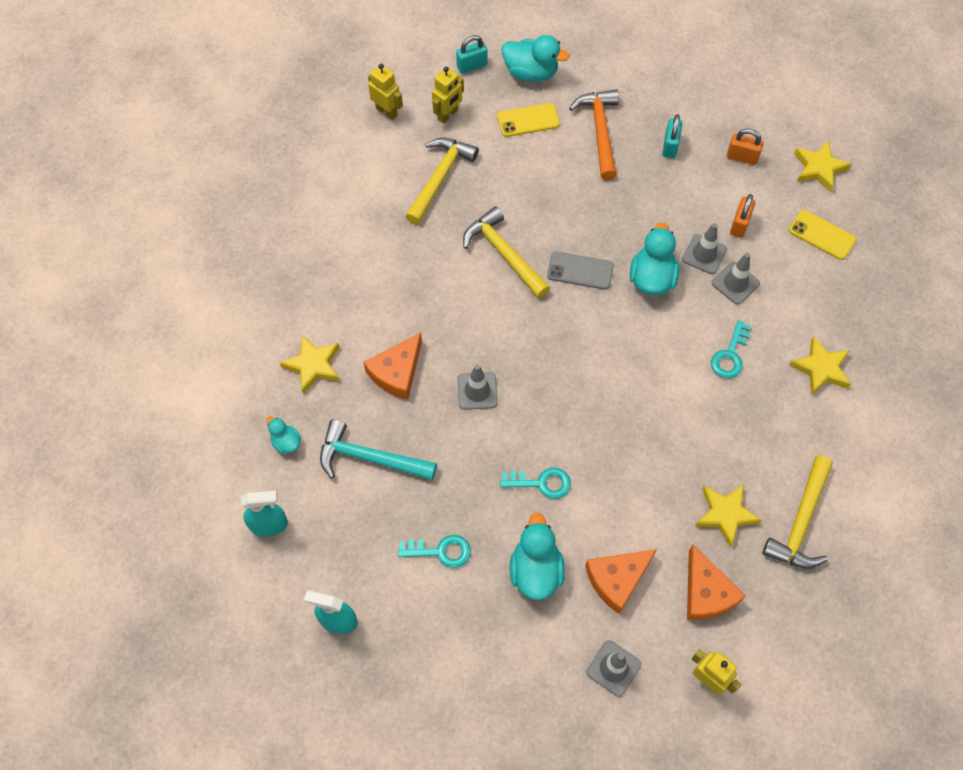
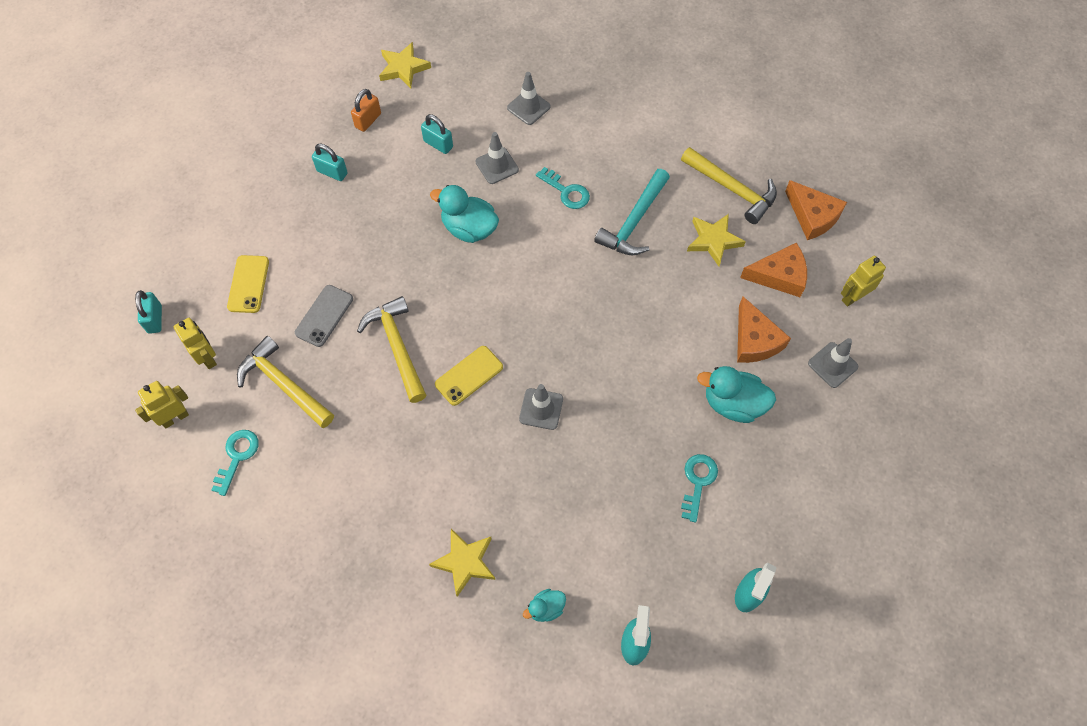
camera: 75 degrees left, 0 degrees up
(369, 458) = (585, 527): turquoise hammer -> turquoise hammer (634, 222)
(397, 372) = (498, 479): orange cheese -> orange cheese (812, 216)
(504, 253) = (397, 346): yellow hammer -> yellow hammer turned 90 degrees clockwise
(531, 73) = (191, 266): turquoise duck -> none
(541, 483) = (650, 377): turquoise key -> turquoise key (237, 457)
(580, 271) = (440, 285): grey phone -> grey phone (324, 316)
(600, 131) = (289, 225): orange hammer -> none
(704, 254) = (459, 180): grey traffic cone -> grey traffic cone (528, 107)
(739, 224) = (438, 144): orange padlock -> turquoise padlock
(821, 368) = (599, 130): yellow star -> none
(822, 235) = (471, 88): yellow phone -> yellow phone (469, 375)

